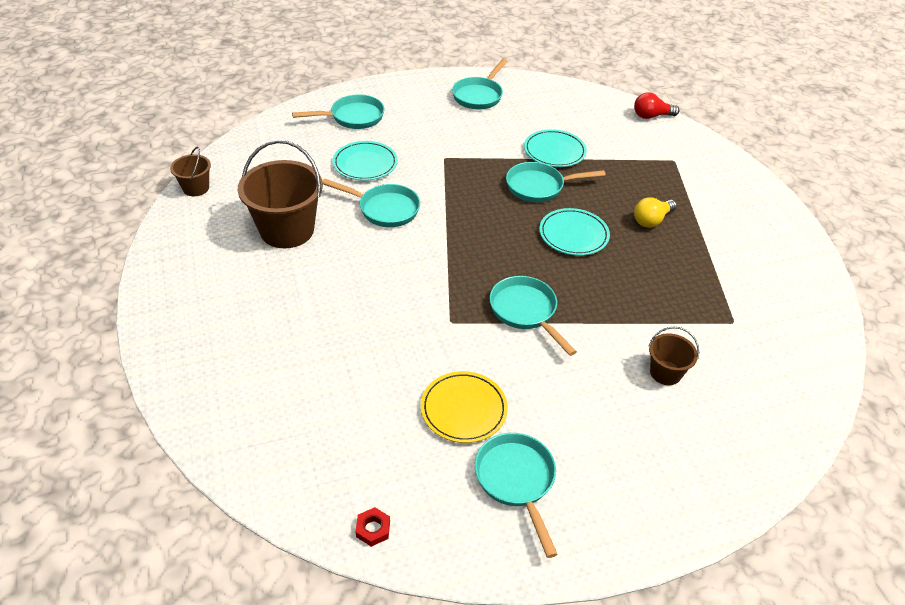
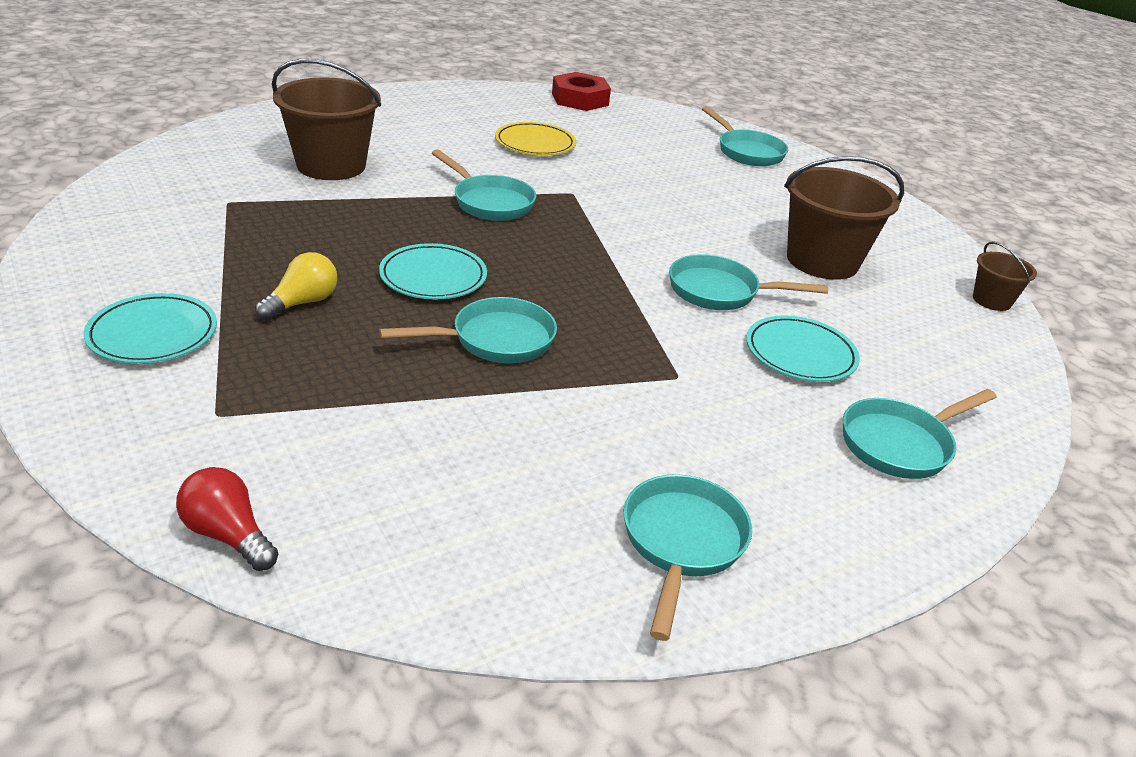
camera: 165 degrees right, 10 degrees down
(373, 529) = (580, 99): red nut -> red nut, size x2.20
(516, 481) = (478, 115): turquoise pan -> turquoise pan (747, 152)
(554, 151) = (474, 409): turquoise plate -> turquoise plate (153, 334)
(651, 116) = (228, 535): red light bulb -> red light bulb turned 120 degrees counterclockwise
(665, 373) = (331, 165): brown bucket -> brown bucket, size x1.98

